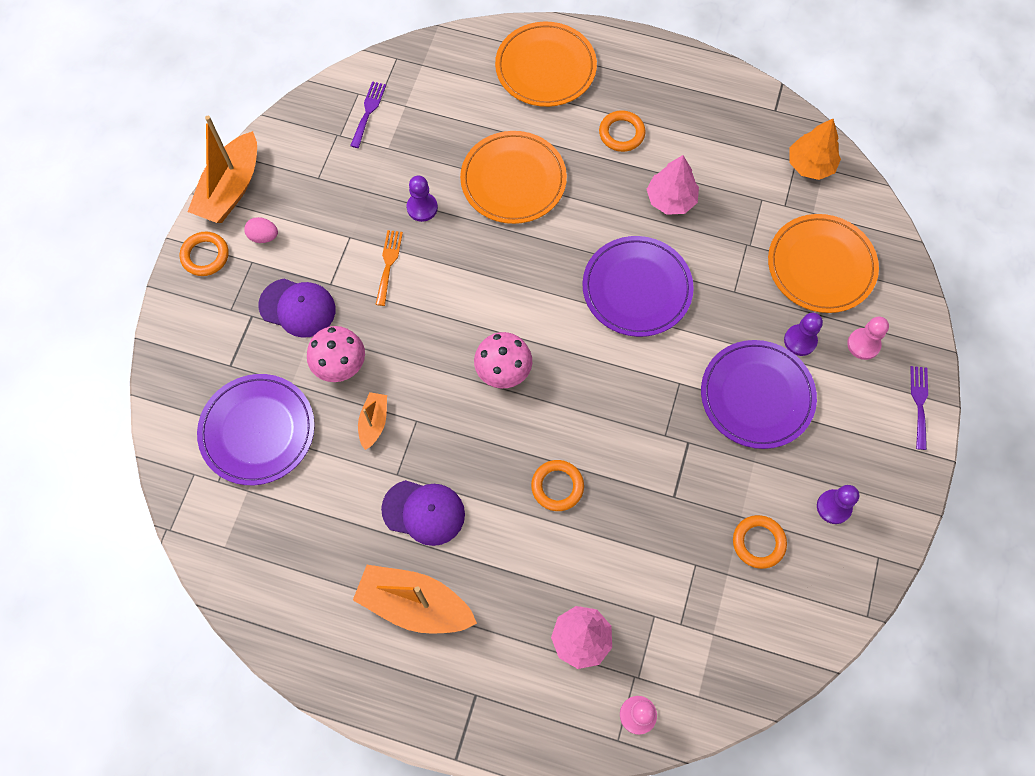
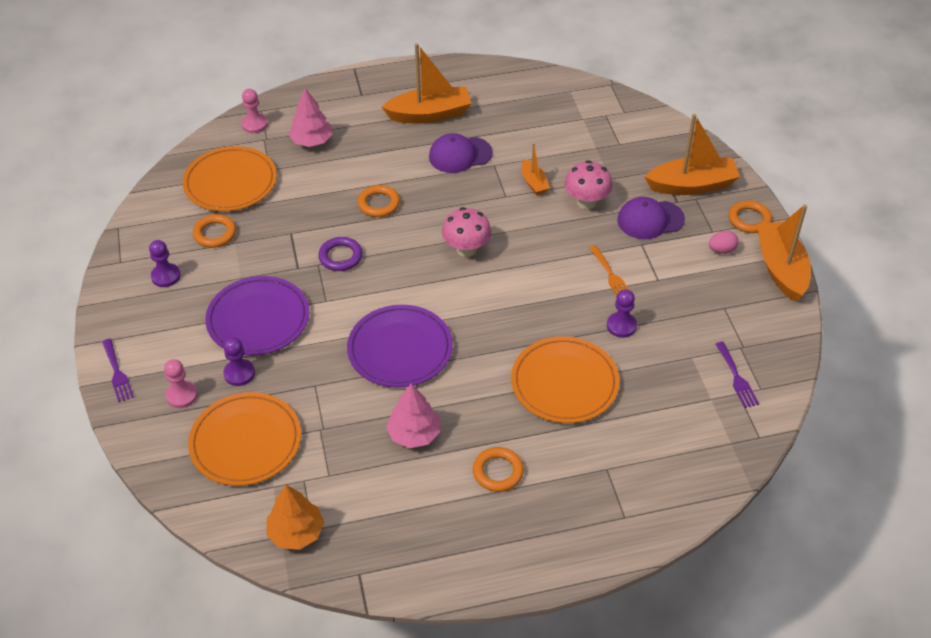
camera: 150 degrees right, 20 degrees down
(219, 327) = (692, 185): none -> orange boat
(257, 431) = (606, 147): purple plate -> none
(545, 67) = (616, 500): orange plate -> orange plate (230, 182)
(636, 432) = (340, 256): none -> purple ring

